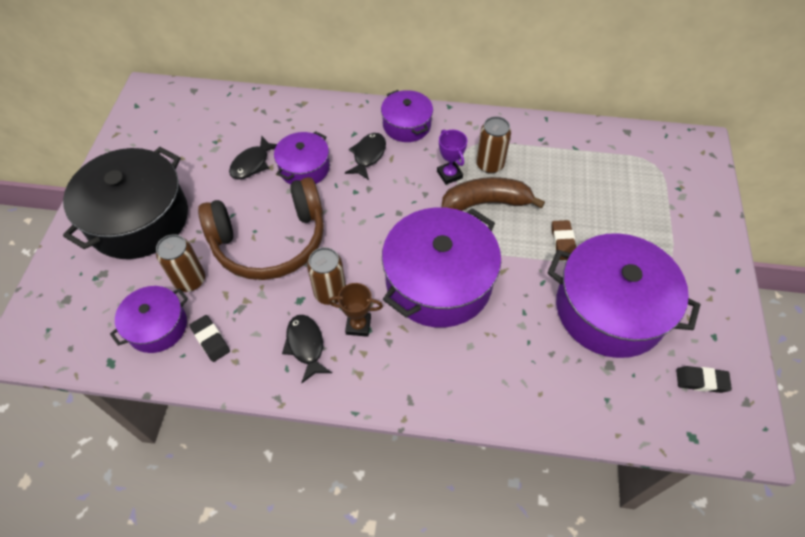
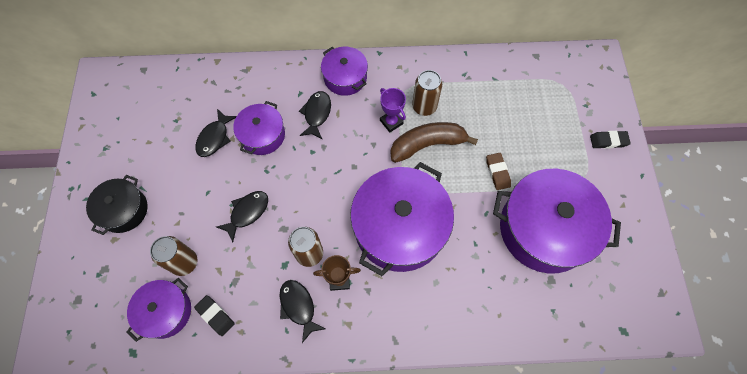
camera: 10 degrees left, 10 degrees up
(139, 219) = (124, 210): black pot -> black pot, size x0.54
(270, 241) = (247, 213): brown headphones -> black fish
(701, 381) = (624, 281): black eraser -> black eraser (608, 141)

